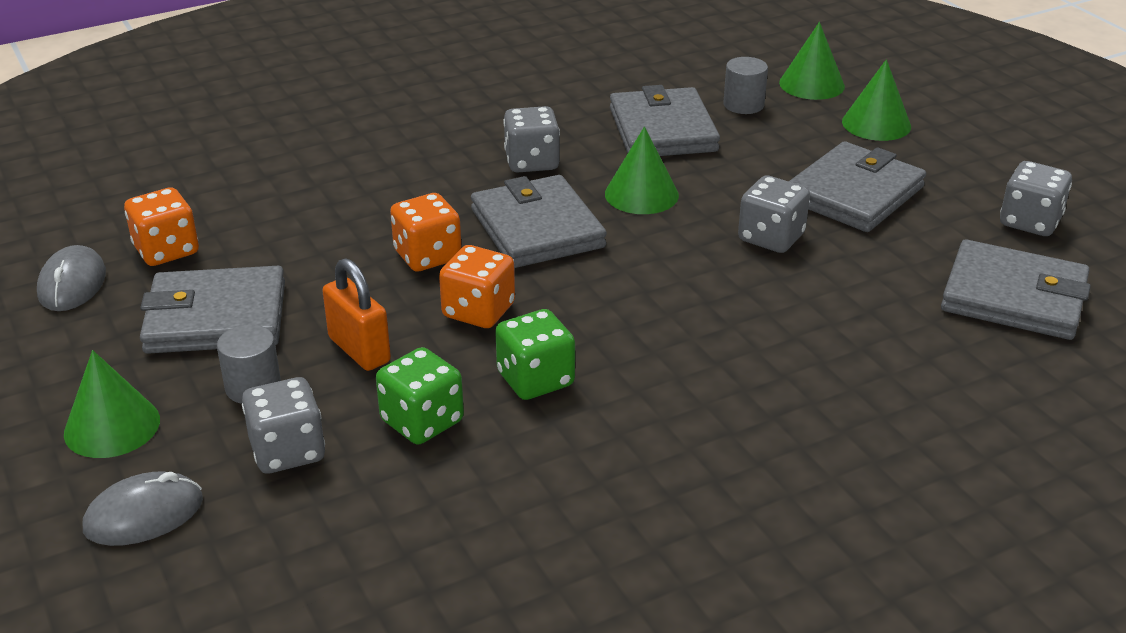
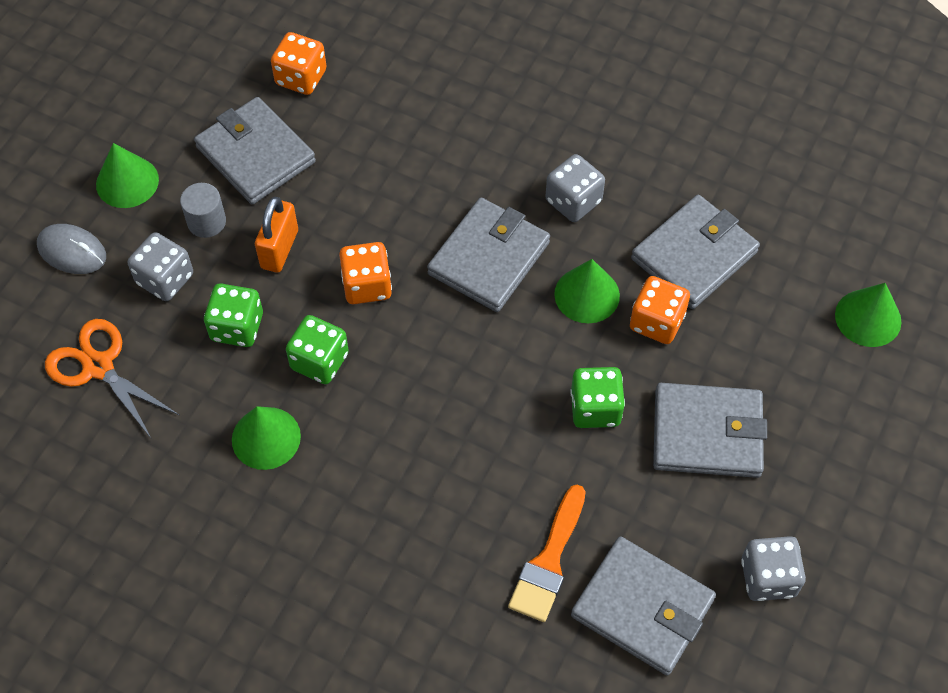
camera: 55 degrees right, 25 degrees up
(72, 284) = (233, 60): grey mouse -> none
(341, 560) = (98, 366): none -> orange scissors
(427, 256) = (405, 217): orange dice -> orange dice (656, 322)
(743, 105) = (785, 288): grey cylinder -> none
(771, 238) = (595, 408): grey dice -> green dice
(876, 124) = (839, 397): green cone -> green cone (266, 438)
(920, 329) = (549, 561): none -> orange brush
(1013, 297) = (642, 607): grey wallet -> grey wallet turned 45 degrees counterclockwise

